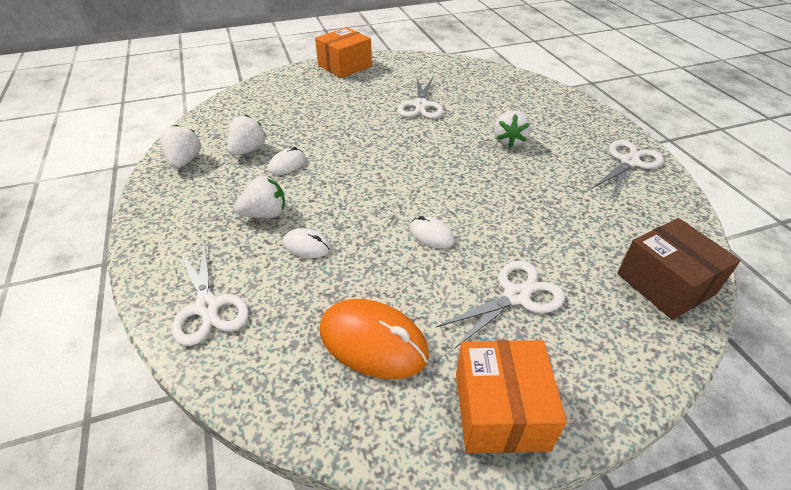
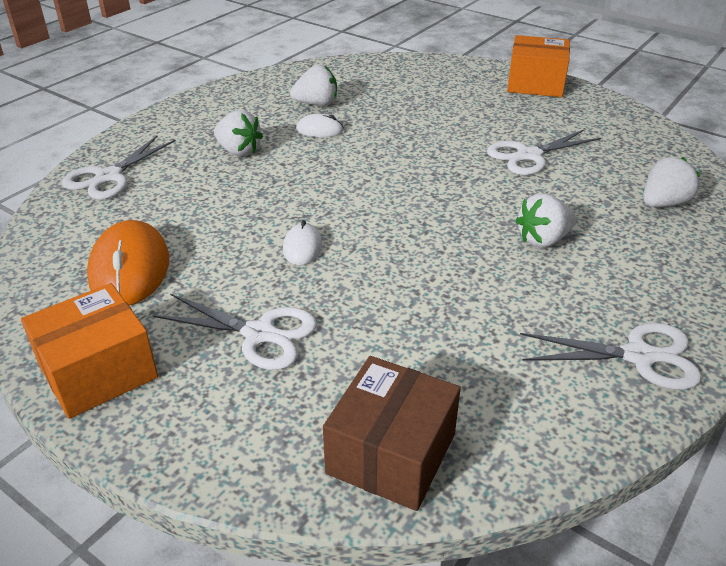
camera: 55 degrees right, 5 degrees down
(185, 161) = (267, 87): white strawberry -> white strawberry (663, 203)
(306, 246) = (218, 187): white mouse -> none

